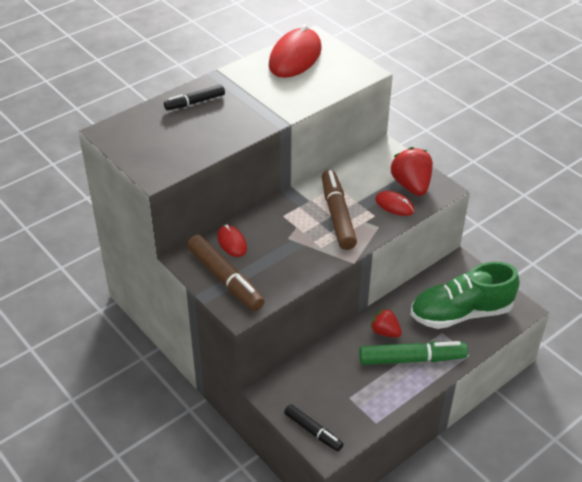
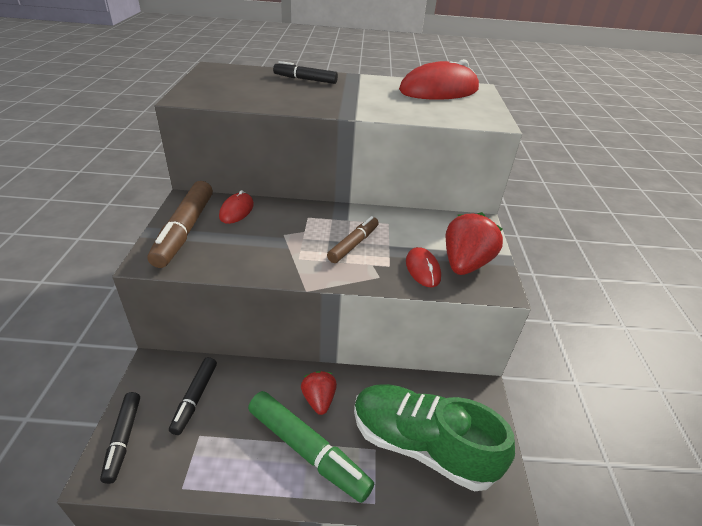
camera: 40 degrees right, 5 degrees down
(319, 384) = (195, 398): none -> black marker
(337, 216) = (353, 244): brown marker -> brown marker, size x0.61

